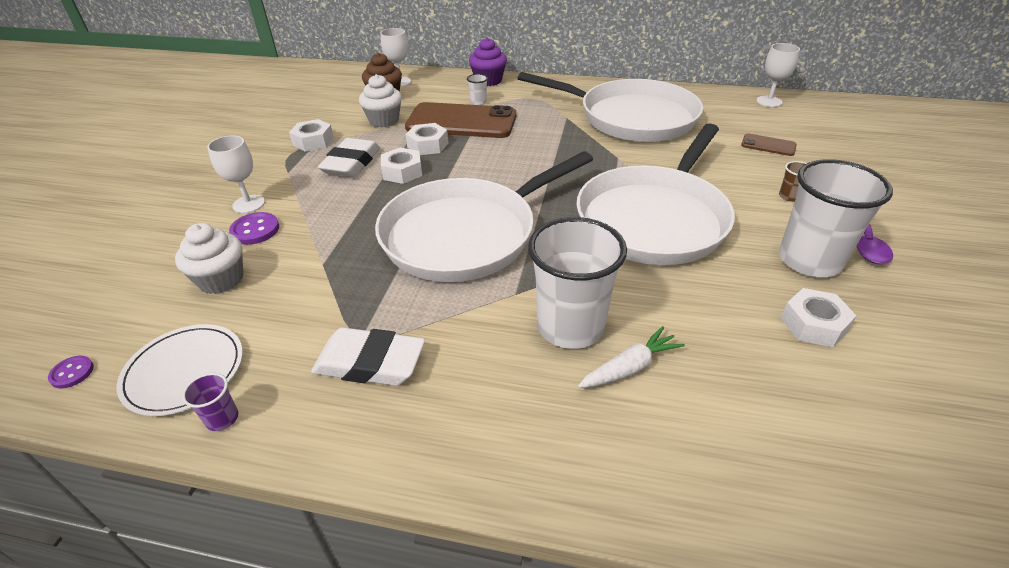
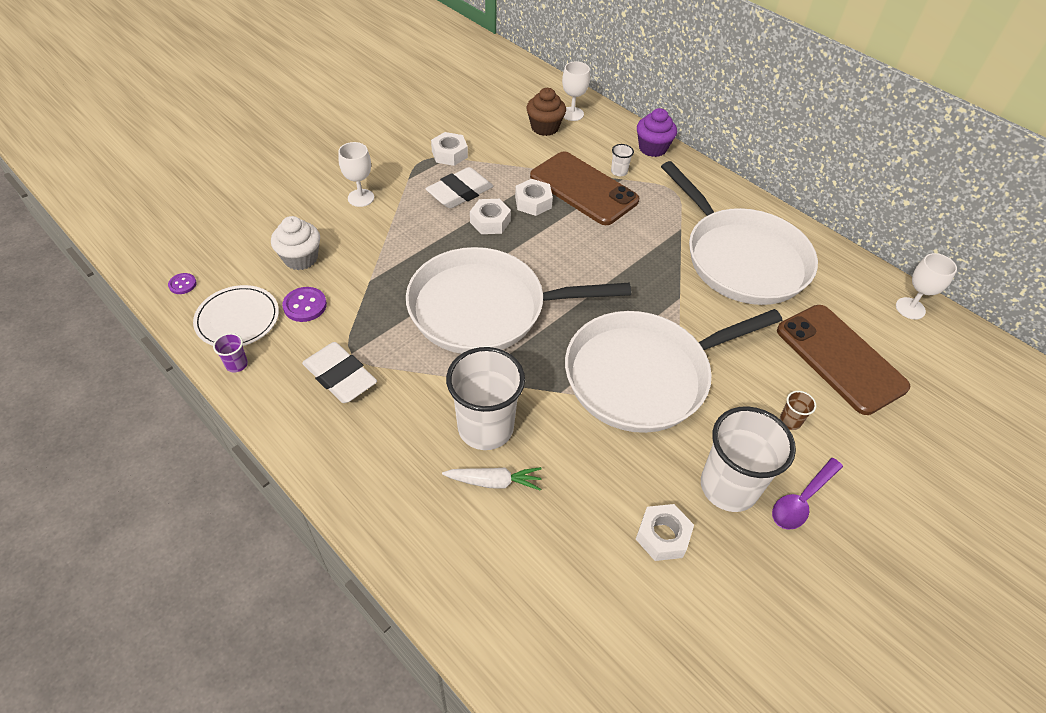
camera: 30 degrees right, 10 degrees up
(255, 230) = (349, 225): purple button -> purple button (305, 305)
(384, 120) = (521, 156): white cupcake -> none
(768, 145) = (840, 358): brown phone -> brown phone, size x2.30

